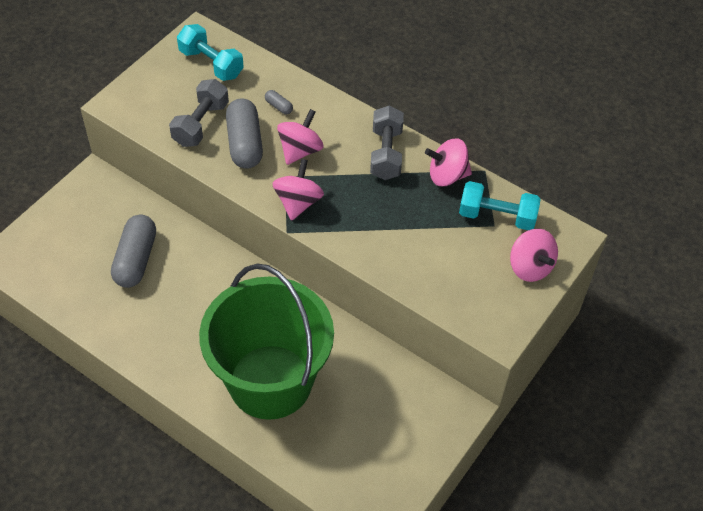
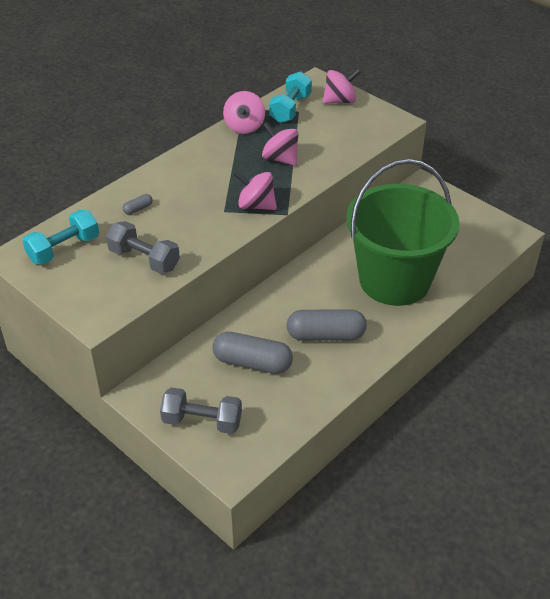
camera: 80 degrees left, 10 degrees down
(245, 143) = (178, 232): grey capsule -> grey capsule (325, 335)
(300, 150) = (196, 200): pink spinning top -> pink spinning top (280, 159)
(386, 153) = (213, 154): grey dumbbell -> grey dumbbell (202, 421)

